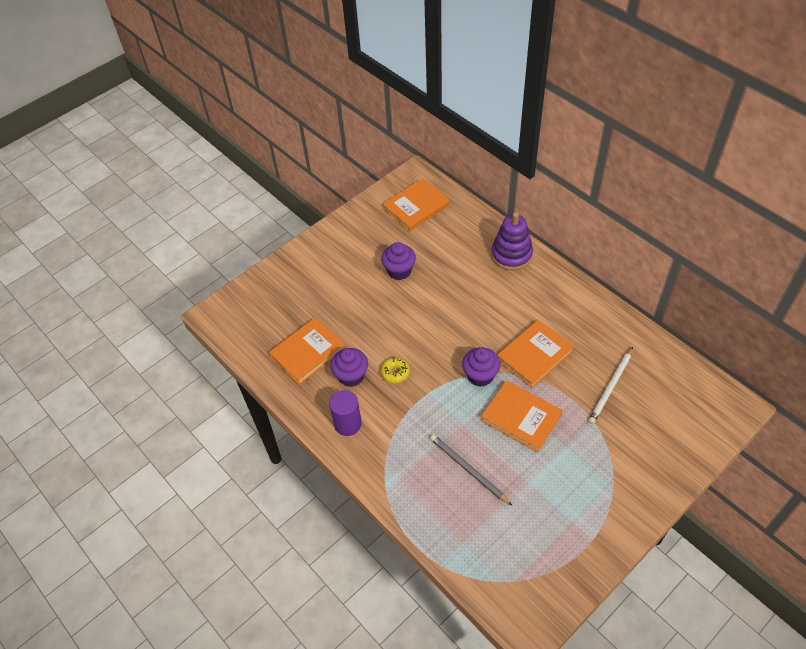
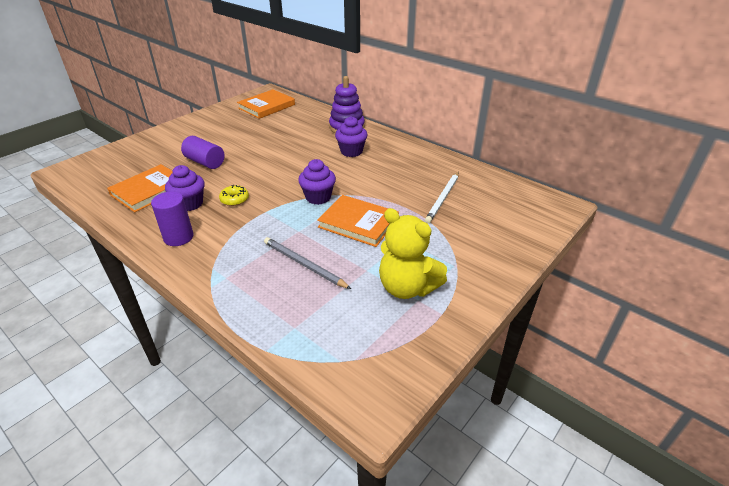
camera: 10 degrees left, 15 degrees down
(358, 310) = (205, 162): none -> purple cylinder
(399, 271) = (247, 139): purple cupcake -> purple cupcake (351, 151)
(534, 355) = (369, 182): orange book -> none
(563, 506) = (407, 287): none -> yellow teddy bear

